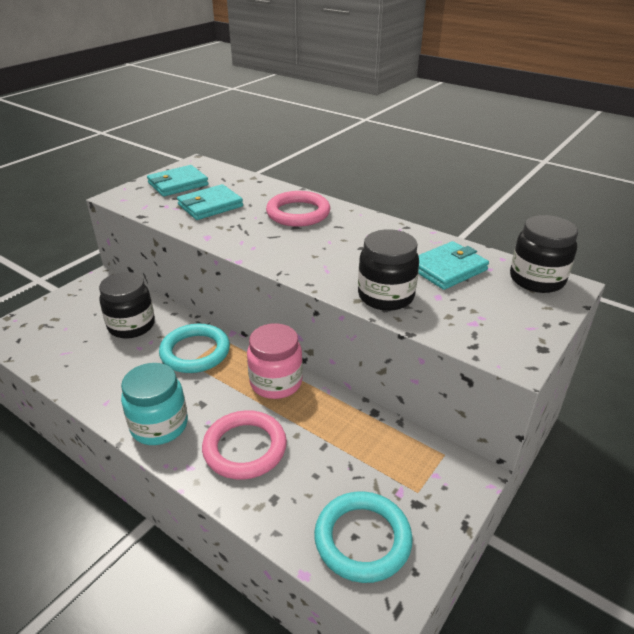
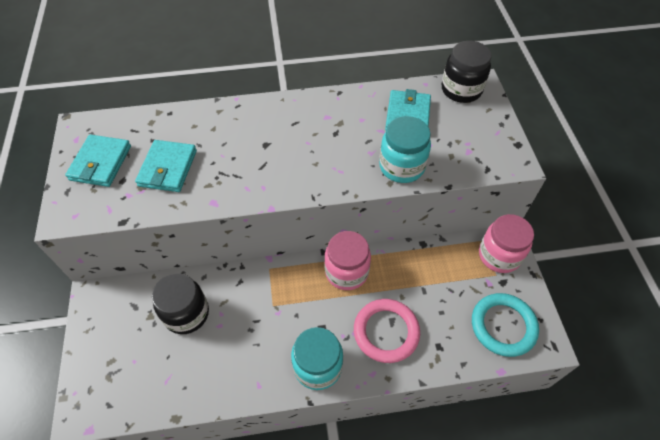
camera: 45 degrees left, 20 degrees up
(195, 352) = (265, 294): turquoise ring -> none
(298, 213) = (249, 129): pink ring -> none
(386, 296) = (401, 166): black jar -> turquoise jar
(445, 479) = (499, 255): none -> pink jar

